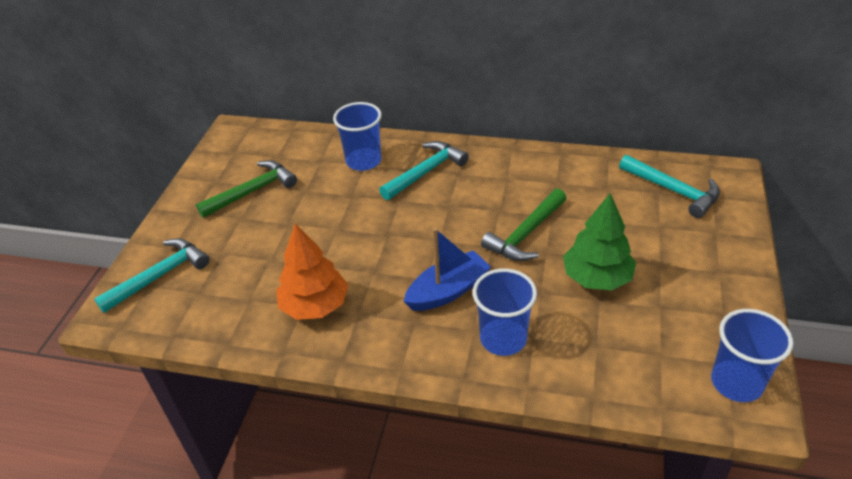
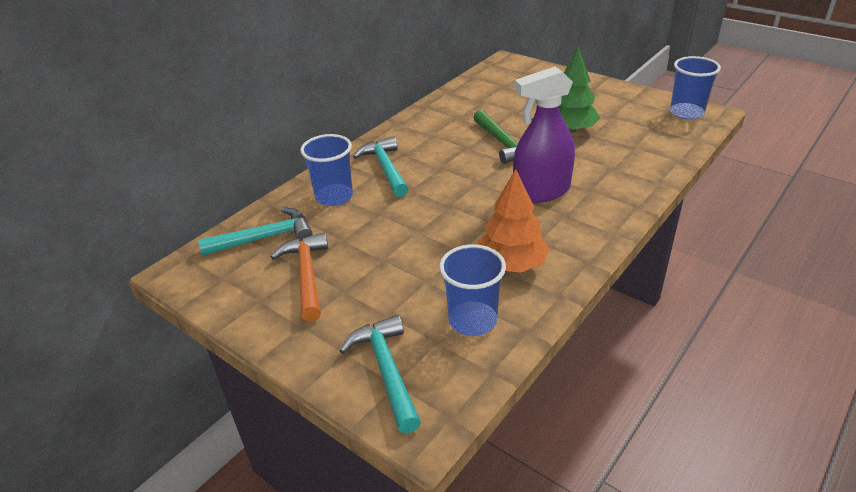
camera: 65 degrees left, 5 degrees down
(252, 191) = (306, 275): green hammer -> orange hammer
(448, 291) = (541, 191): blue boat -> purple spray bottle
(503, 339) = (607, 180): blue cup -> blue cup (472, 320)
(673, 191) = (506, 81): turquoise hammer -> turquoise hammer (265, 238)

